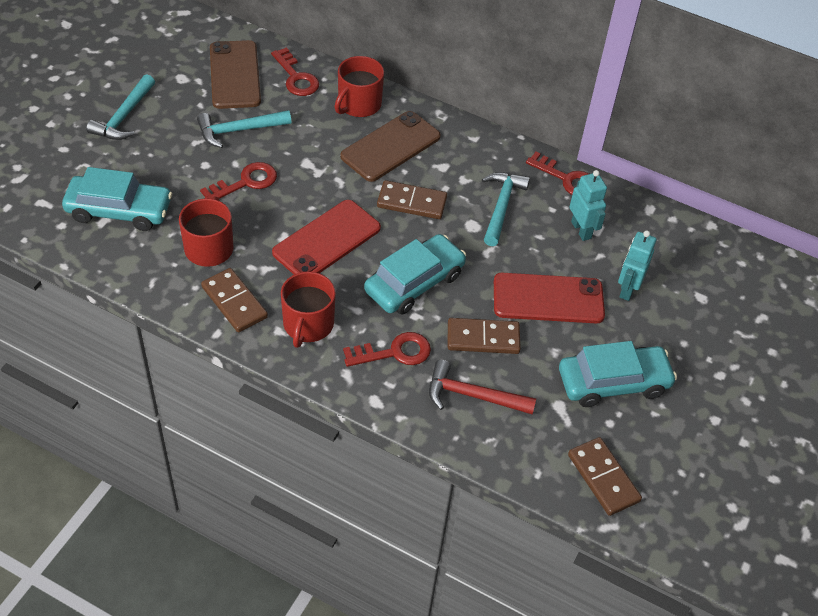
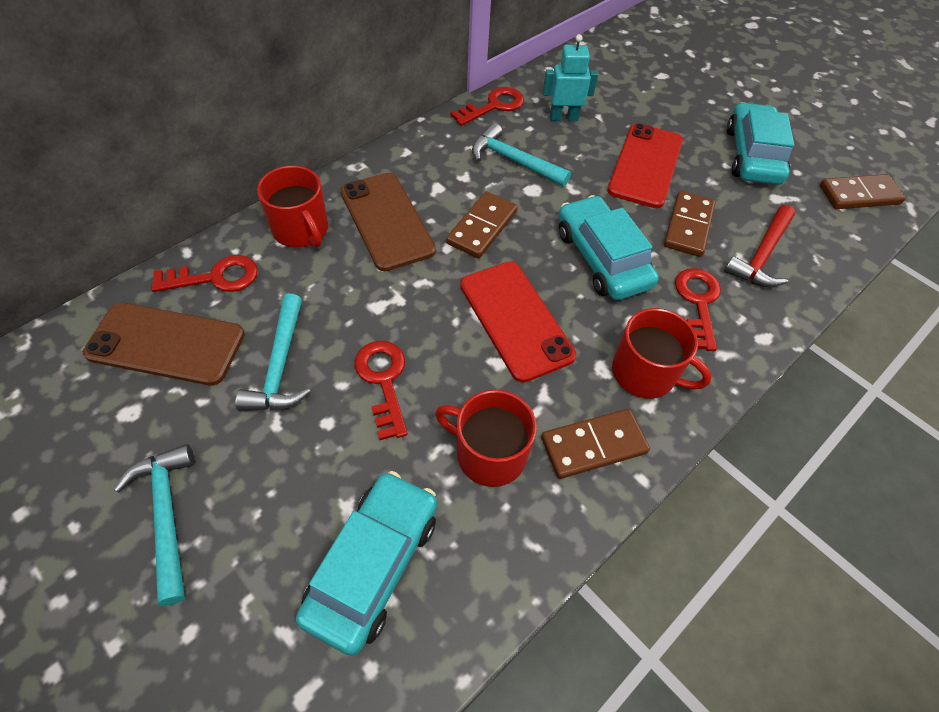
camera: 70 degrees left, 5 degrees up
(124, 117) = (166, 515): turquoise hammer -> turquoise hammer turned 150 degrees counterclockwise
(627, 289) = (644, 113): turquoise robot -> none

